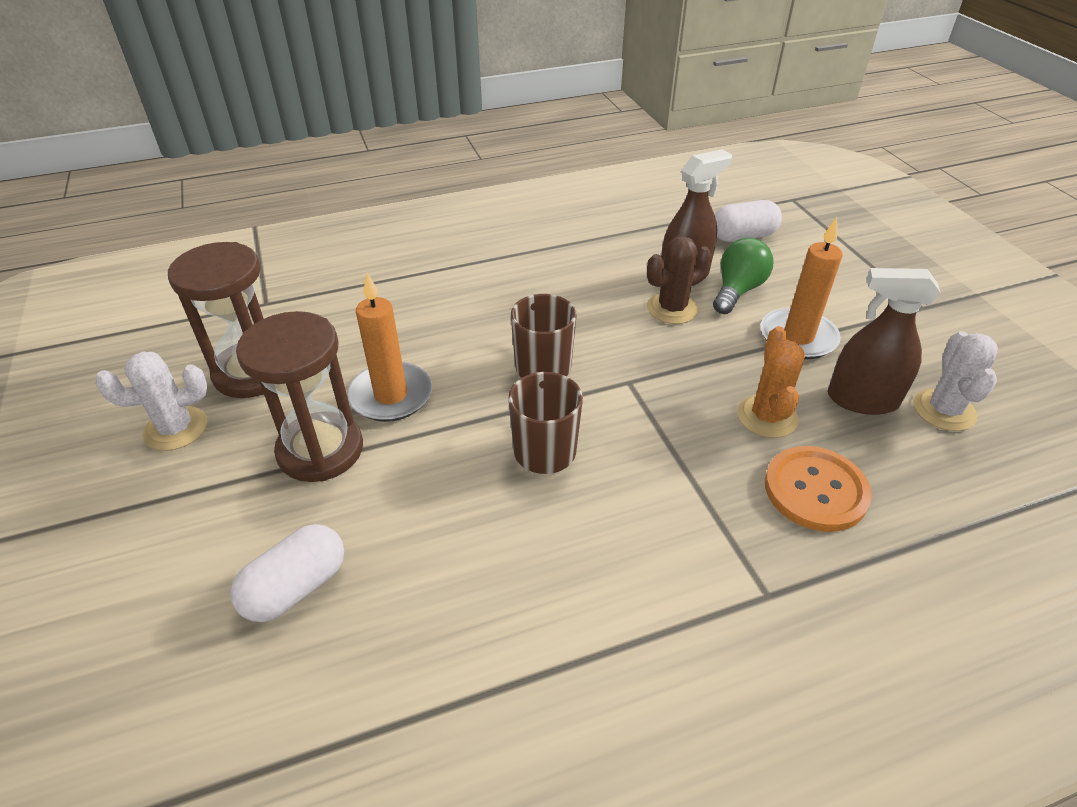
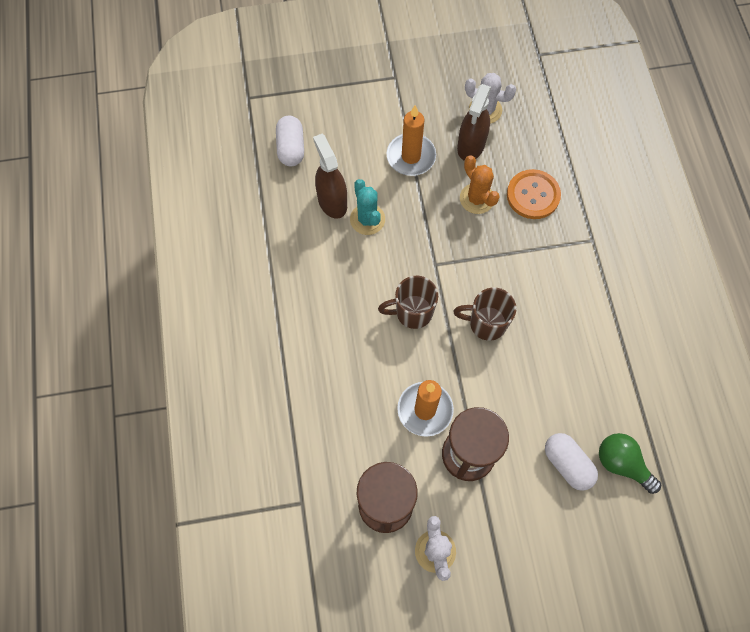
camera: 80 degrees left, 25 degrees up
(672, 308) = (367, 219): brown cactus -> turquoise cactus
(737, 290) = (355, 174): green light bulb -> green light bulb (622, 464)
(767, 416) = (477, 198): orange cactus -> orange cactus turned 45 degrees clockwise

